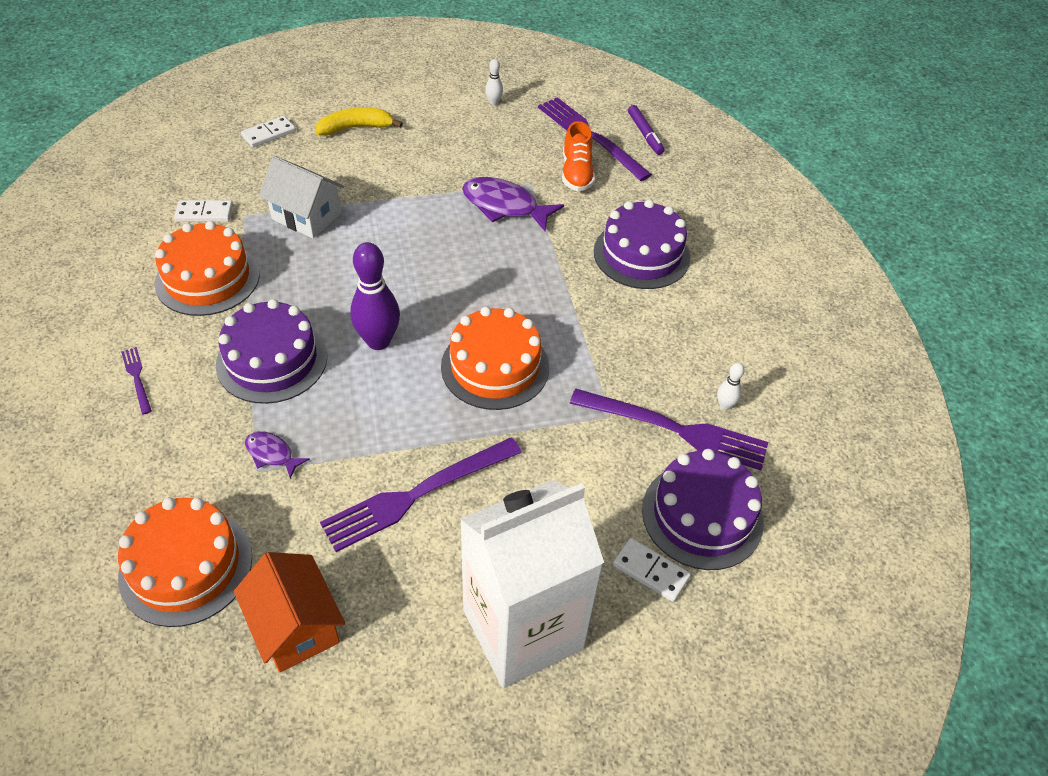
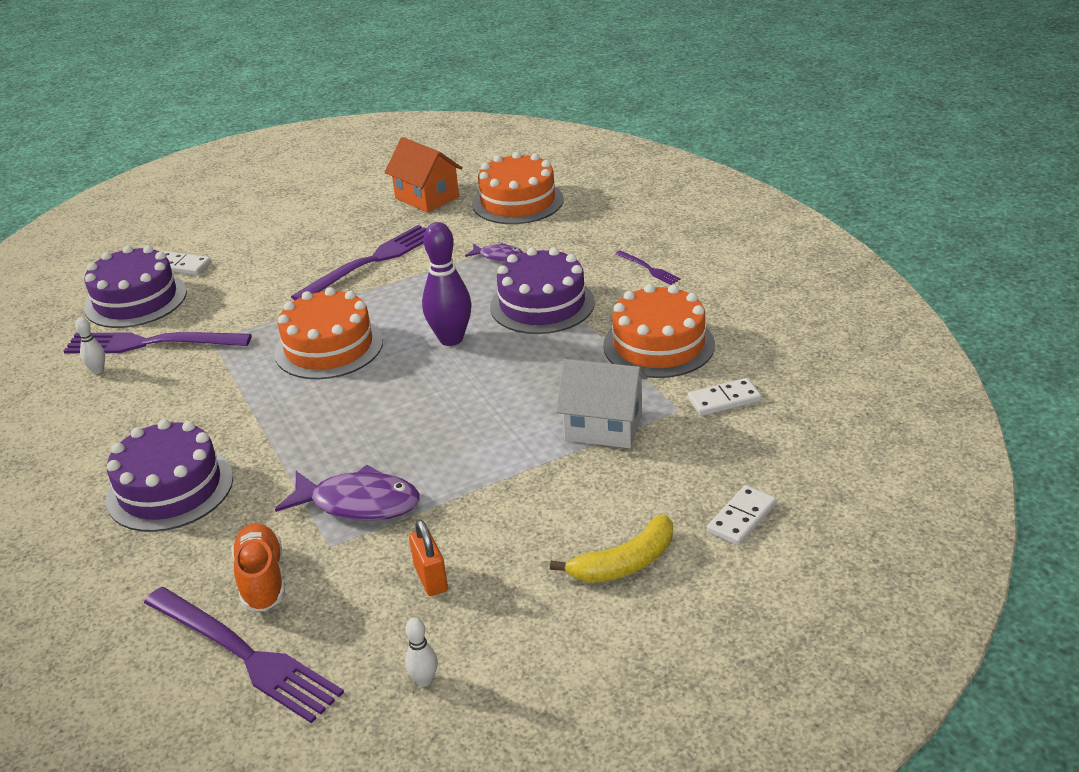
camera: 170 degrees right, 15 degrees down
(473, 148) = (431, 579): none -> orange padlock
(523, 629) = (274, 226): white carton -> none
(645, 134) = (147, 687): purple marker -> none

